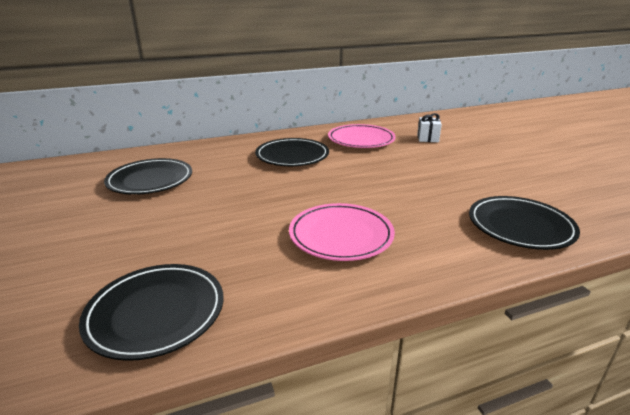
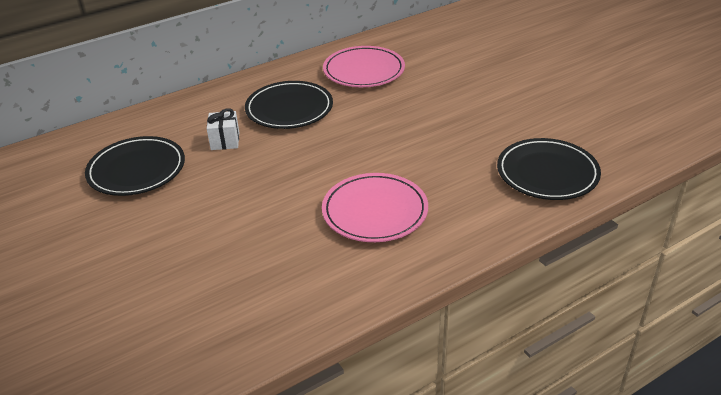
camera: 10 degrees left, 10 degrees up
(156, 313) = (230, 321): black plate -> none
(427, 138) = (442, 58): white gift -> white gift (225, 141)

